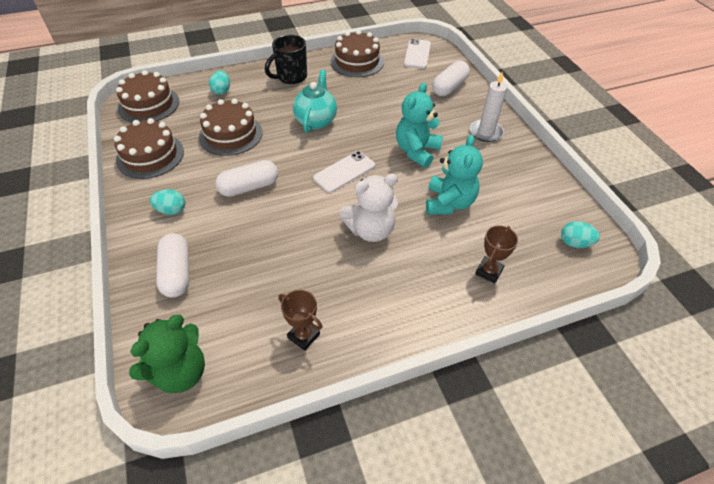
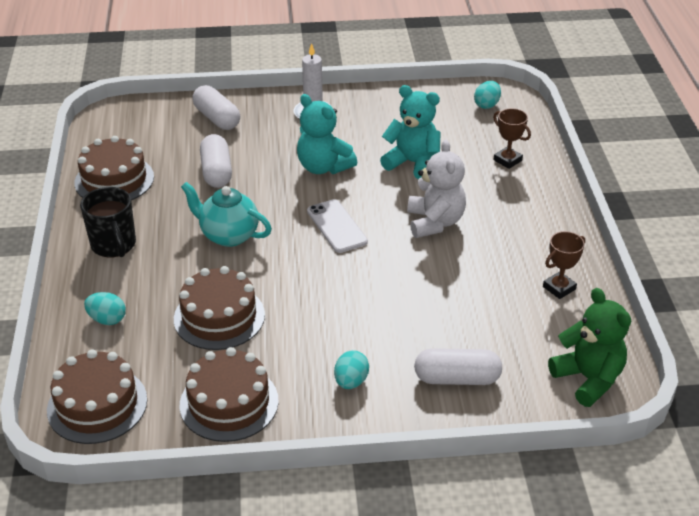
camera: 75 degrees left, 10 degrees down
(249, 187) = (333, 308): white capsule -> white capsule (217, 172)
(417, 54) = (130, 127): white phone -> none

